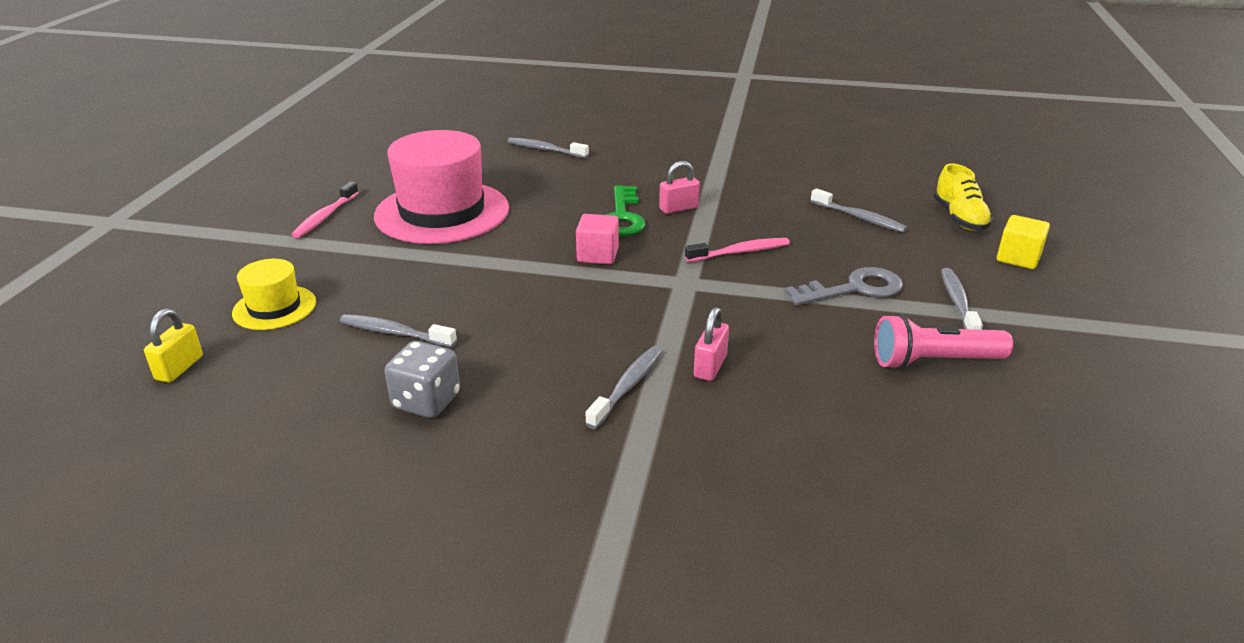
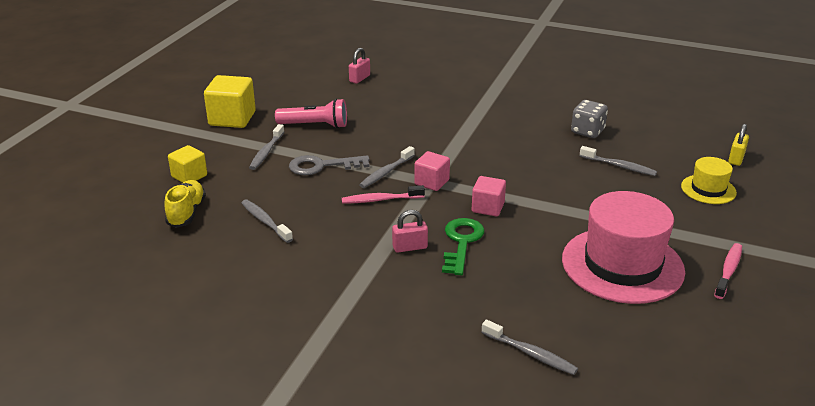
camera: 170 degrees left, 0 degrees up
(628, 386) = (482, 129): grey toothbrush -> grey toothbrush (386, 172)
(683, 280) = (431, 182): none -> pink cube
(710, 366) = (436, 133): pink padlock -> pink padlock (359, 79)
(1092, 360) = (232, 118): none -> yellow cube

